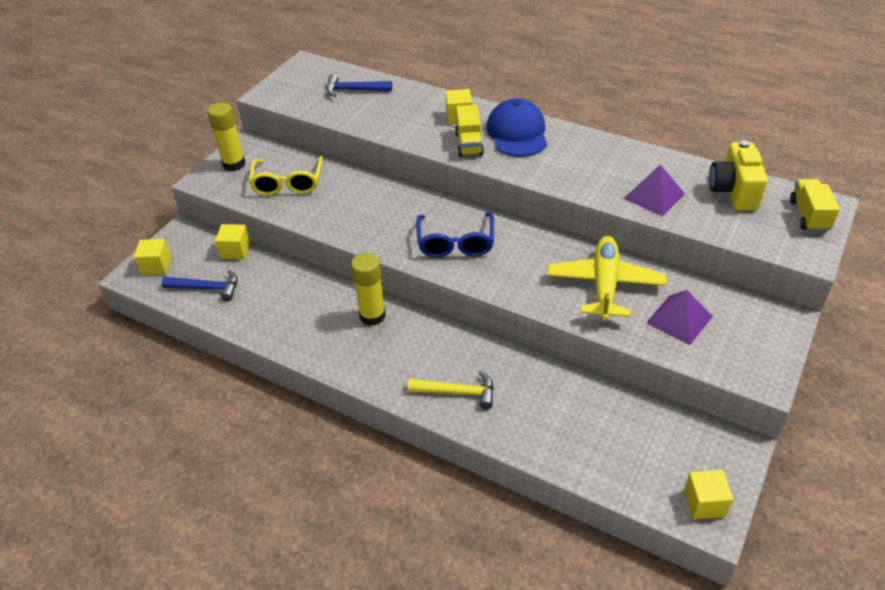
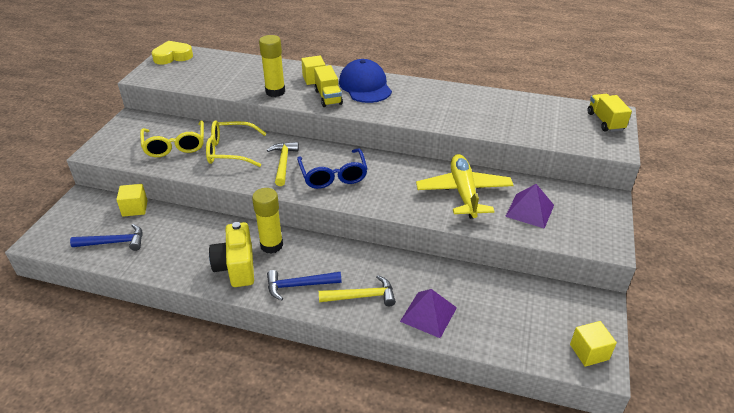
camera: 15 degrees left, 5 degrees down
(156, 266) = (61, 230): yellow cube -> none
(234, 164) = (122, 136): yellow glue stick -> yellow glue stick (275, 92)
(303, 71) = (173, 56): none -> yellow heart
(347, 197) = (231, 151): none -> yellow glasses
(354, 90) = (220, 67): blue hammer -> blue hammer (298, 285)
(402, 220) = (283, 163): none -> yellow hammer
(654, 196) = (487, 120): purple pyramid -> purple pyramid (428, 314)
(733, 192) = (544, 111): yellow camera -> yellow camera (236, 267)

